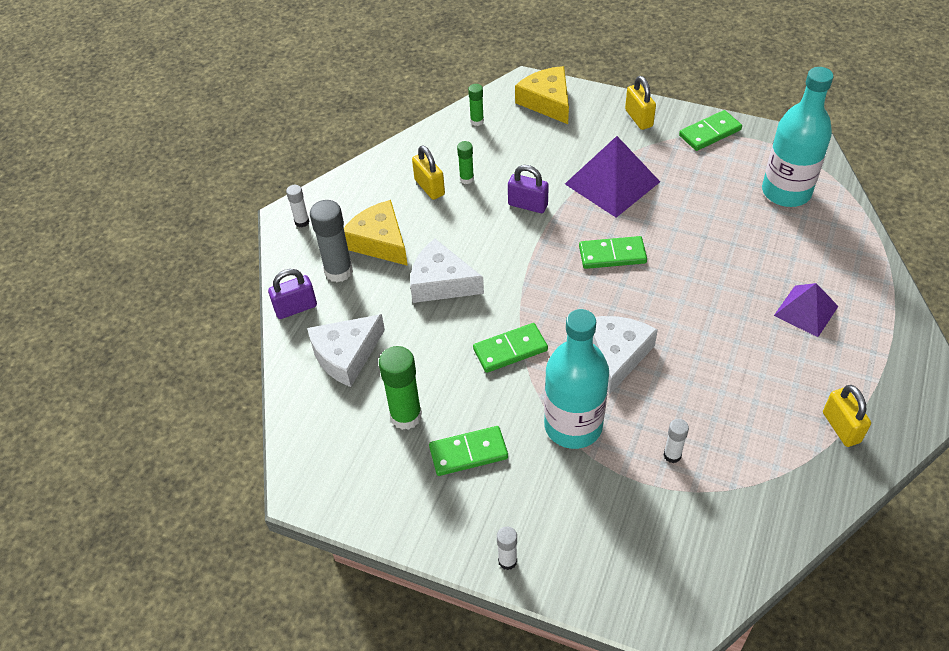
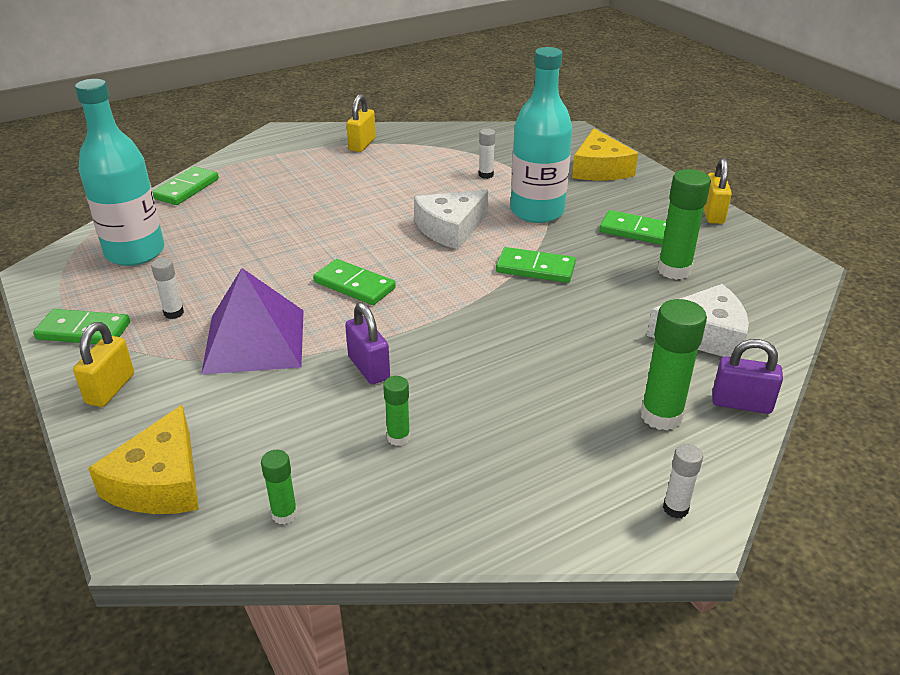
camera: 145 degrees left, 15 degrees down
(338, 271) = (661, 416): grey glue stick -> green glue stick
(379, 241) = (582, 423): yellow cheese -> yellow cheese (599, 169)
(429, 187) = (456, 454): yellow padlock -> yellow padlock (712, 214)
(441, 282) = (548, 346): white cheese -> none
(507, 561) = (656, 181): white glue stick -> white glue stick (174, 313)
(806, 311) = (277, 190): purple pyramid -> none
(869, 265) = (186, 189): none -> green domino

